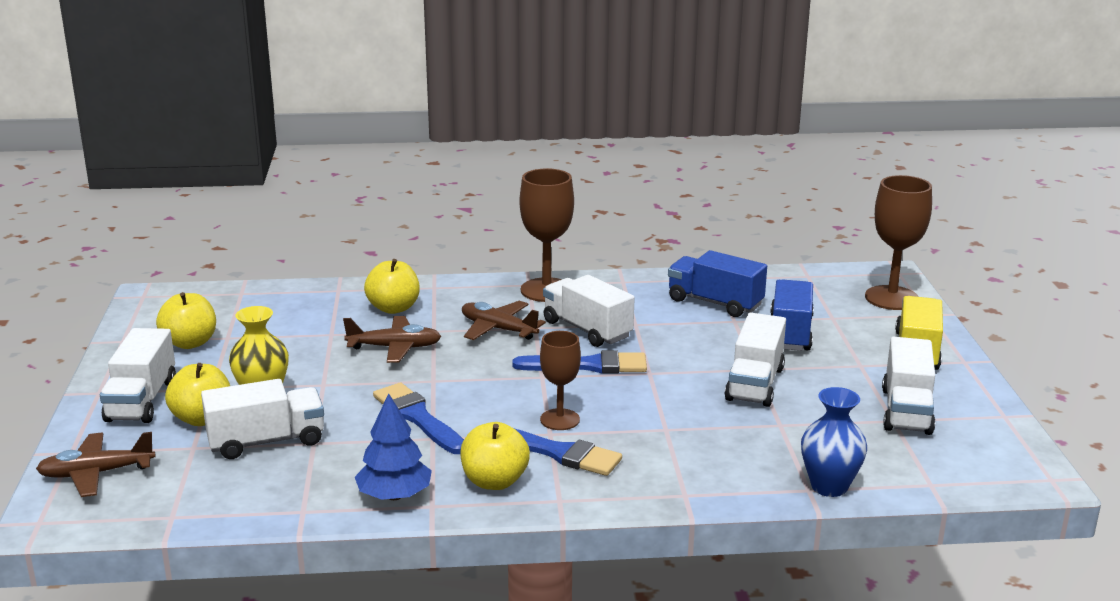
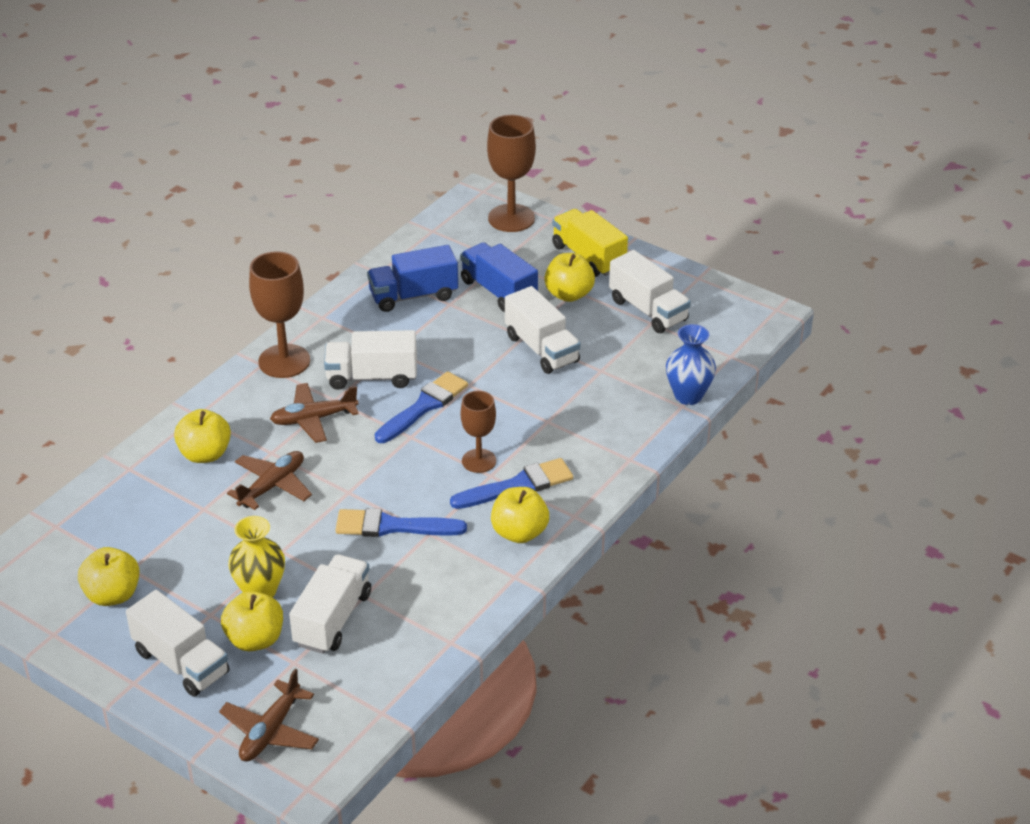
camera: 50 degrees left, 15 degrees up
(394, 495) = (482, 588): blue tree -> none
(849, 364) = (569, 294): none -> yellow apple

